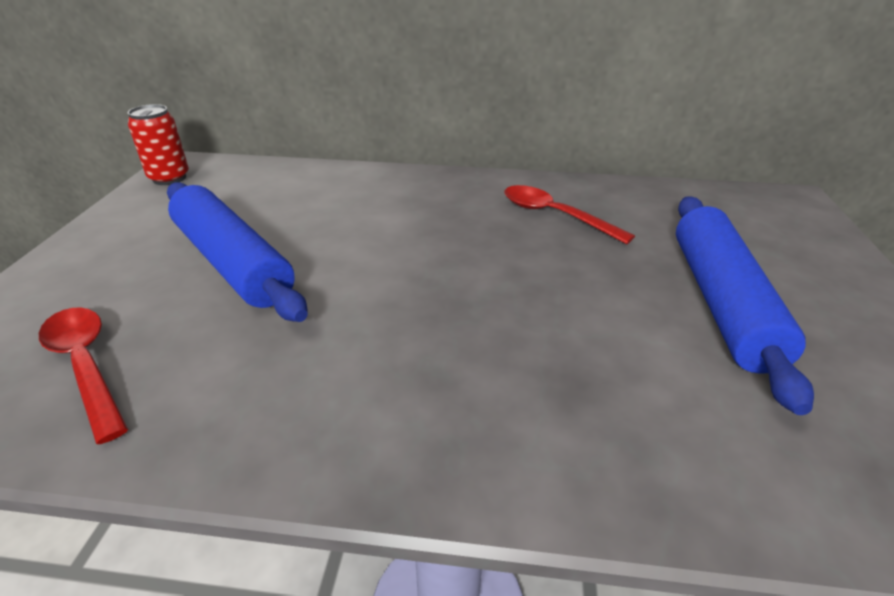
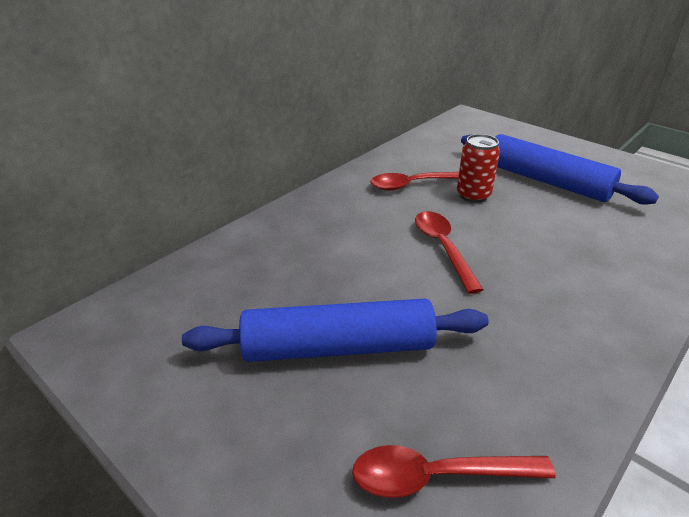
camera: 55 degrees left, 0 degrees up
(169, 178) = (99, 350): red can -> red can (473, 195)
(448, 269) = (443, 248): none -> red spoon

